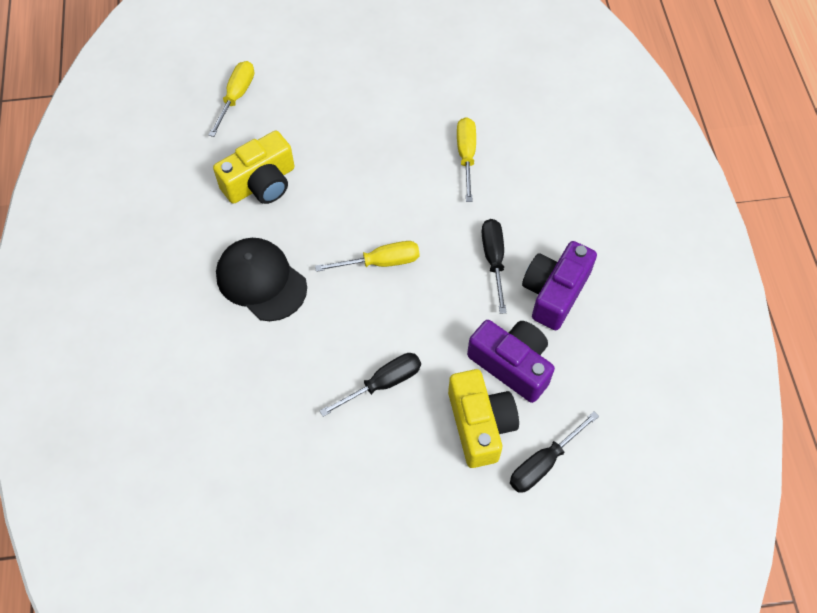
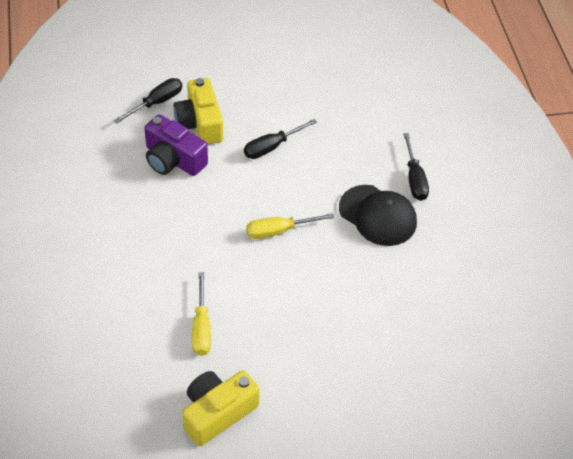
camera: 175 degrees right, 10 degrees down
(236, 96) = (440, 388): yellow screwdriver -> none
(261, 183) = (395, 298): yellow camera -> yellow camera (217, 413)
(493, 260) = (181, 234): black screwdriver -> black screwdriver (414, 179)
(554, 292) = (132, 209): purple camera -> none

